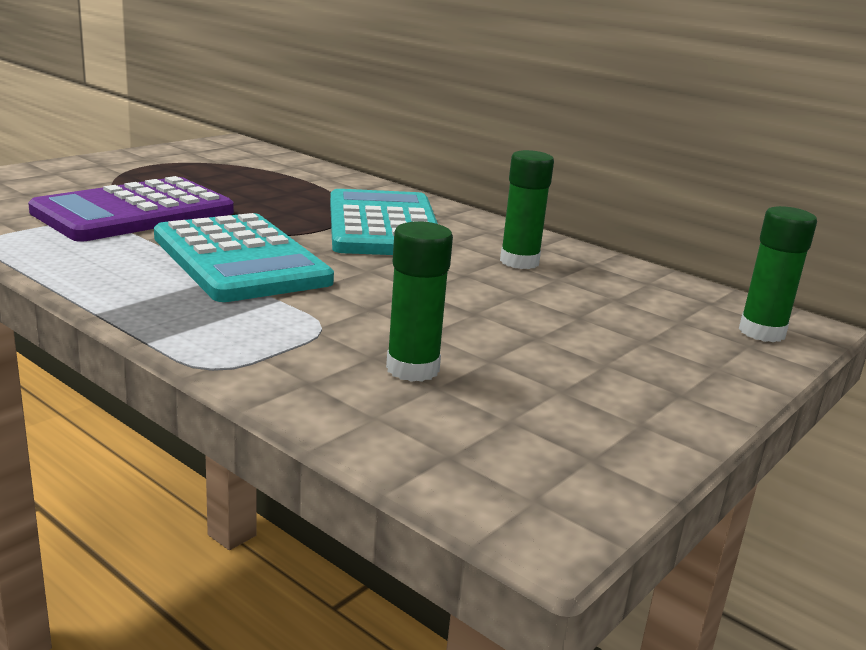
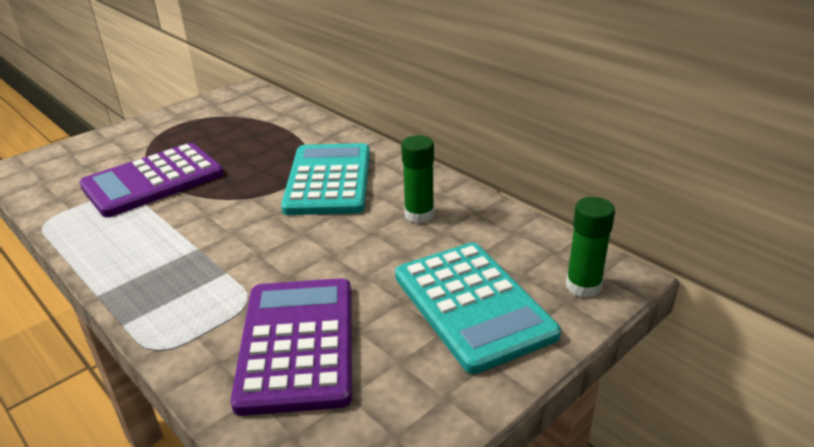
camera: 10 degrees right, 10 degrees up
(240, 259) = (212, 229): turquoise calculator -> turquoise calculator (473, 305)
(412, 369) = (297, 344): green glue stick -> purple calculator

